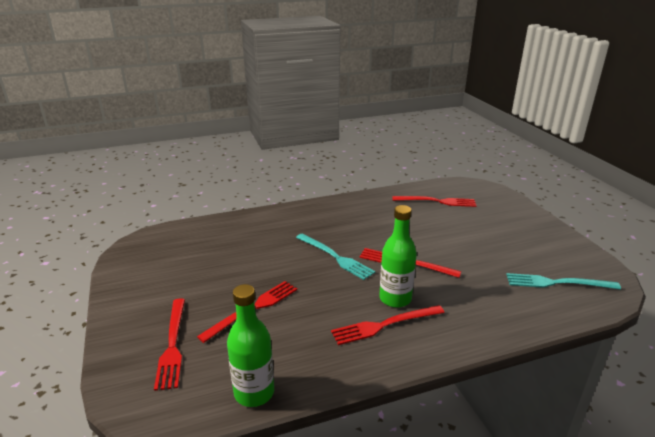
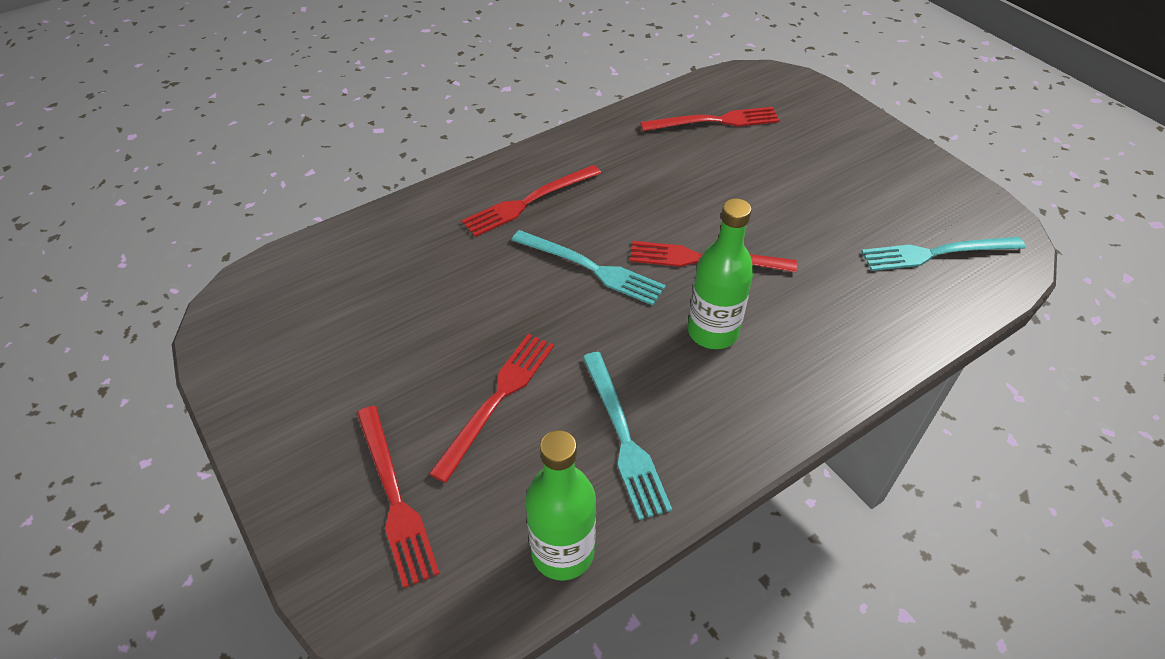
camera: 15 degrees left, 20 degrees up
(317, 341) = (623, 437): none -> turquoise fork
(384, 325) = (713, 384): red fork -> red fork (528, 202)

